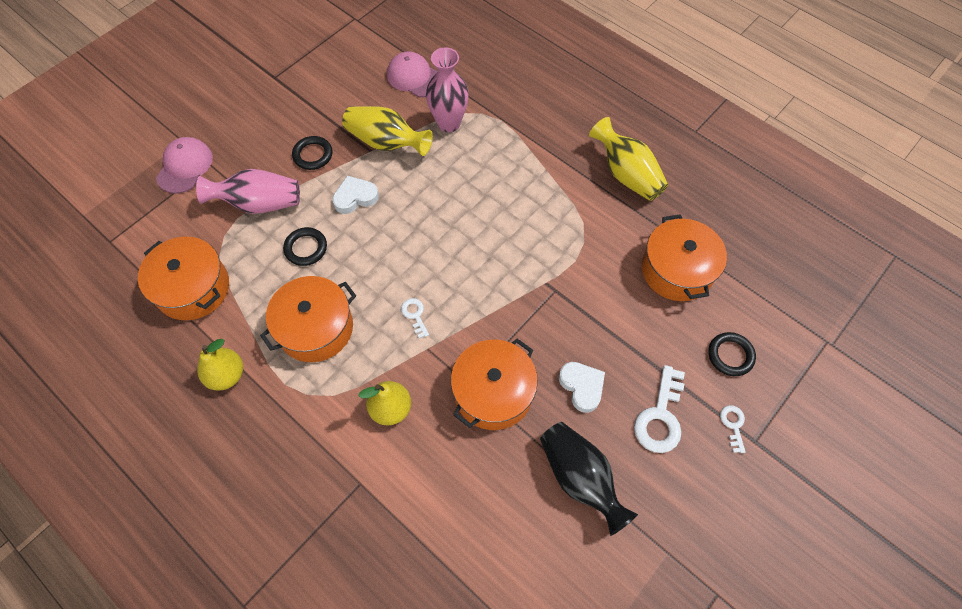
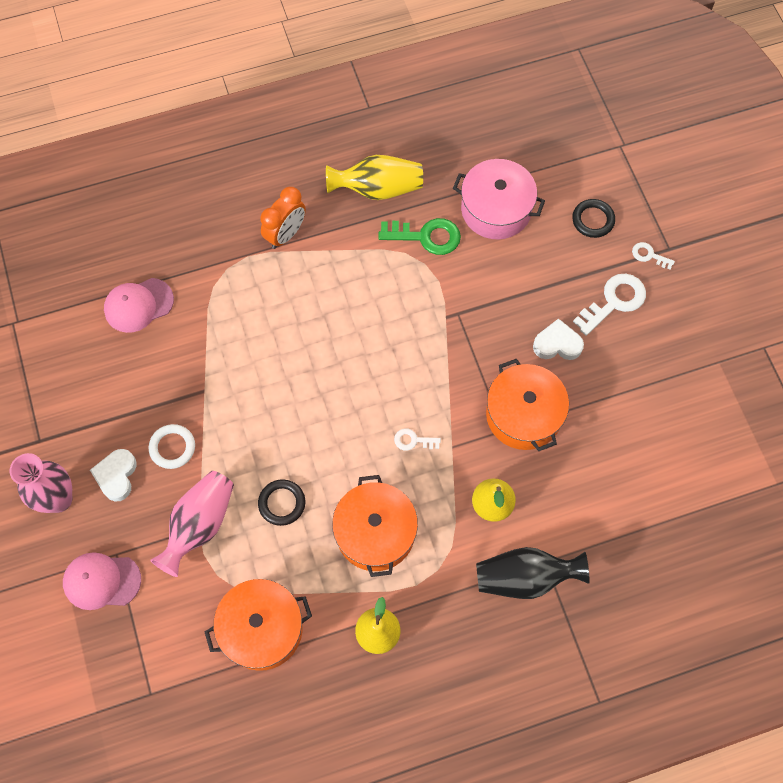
camera: 60 degrees left, 5 degrees up
(185, 167) = (101, 581): pink cap -> pink cap turned 45 degrees counterclockwise
(313, 155) = (172, 447): black ring -> white ring
(355, 197) = (251, 431): white heart -> white heart (116, 476)
(386, 142) = (204, 372): yellow vase -> none
(449, 123) = (219, 304): pink vase -> pink vase (58, 499)
(538, 134) = (286, 234): none -> orange clock
(580, 478) = (631, 389): black vase -> black vase (525, 578)
(609, 230) = (426, 236): none -> green key
(660, 416) = (614, 301): white key -> white key turned 90 degrees counterclockwise
(677, 270) = (496, 209): orange pot -> pink pot

